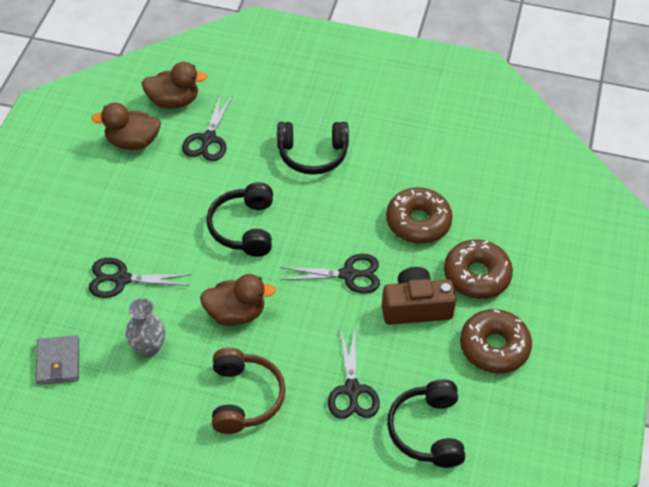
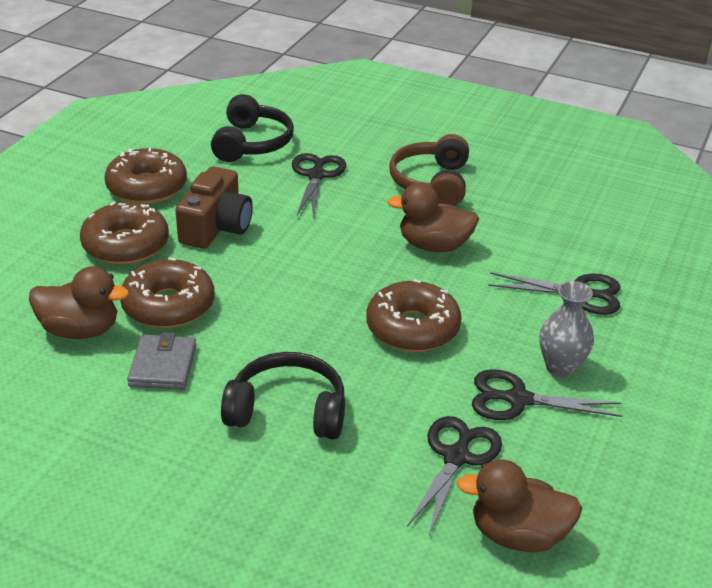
camera: 170 degrees left, 15 degrees down
(58, 362) = (640, 230): grey wallet -> grey wallet (163, 366)
(132, 142) = (586, 468): brown duck -> brown duck (80, 330)
(148, 348) = (538, 230): grey vase -> grey vase (560, 367)
(244, 228) = (412, 328): black headphones -> brown donut
(348, 274) = (285, 264): black scissors -> black scissors (518, 399)
(416, 307) = (216, 227): brown camera -> brown camera turned 75 degrees counterclockwise

